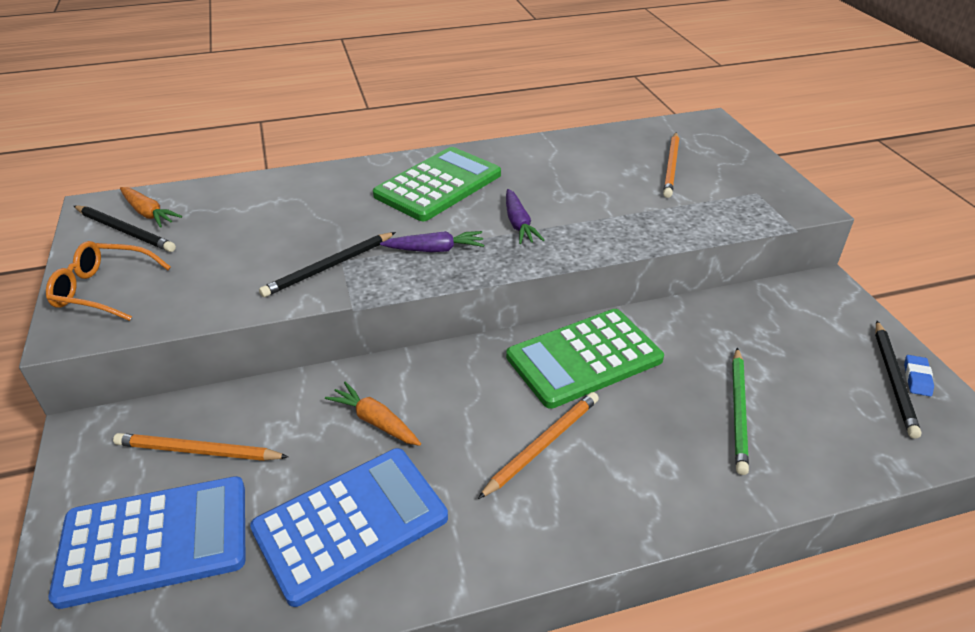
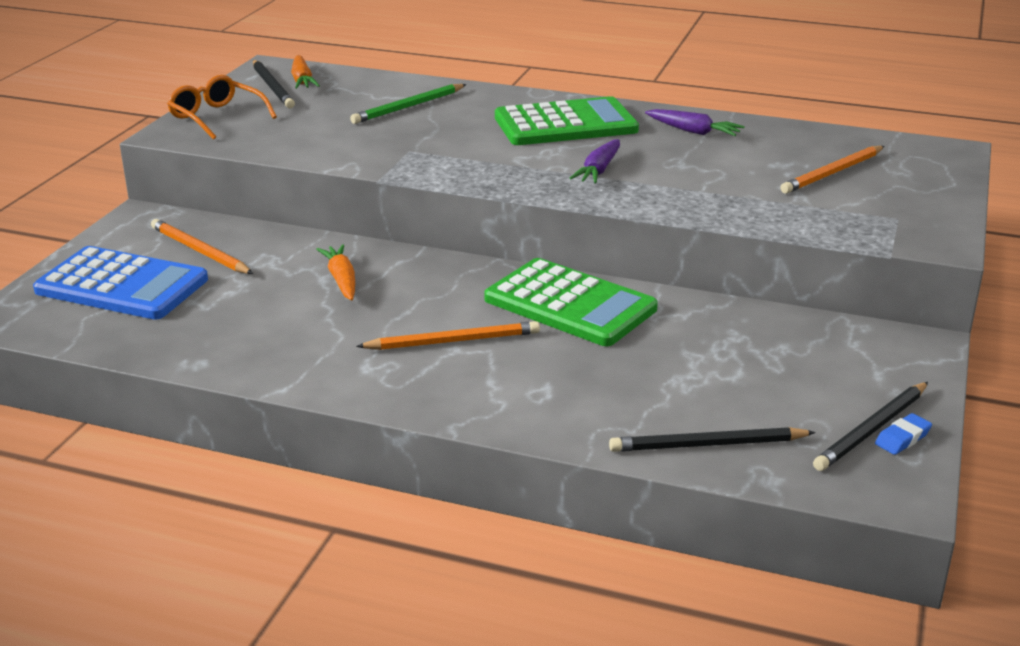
camera: 35 degrees right, 10 degrees down
(329, 267) = (394, 151): black pencil -> black pencil (707, 445)
(351, 524) = (252, 326): blue calculator -> none
(435, 249) = (496, 165): purple carrot -> purple carrot (693, 131)
(584, 358) = (570, 304): green calculator -> green calculator turned 150 degrees counterclockwise
(739, 411) = (663, 388): green pencil -> green pencil (408, 107)

